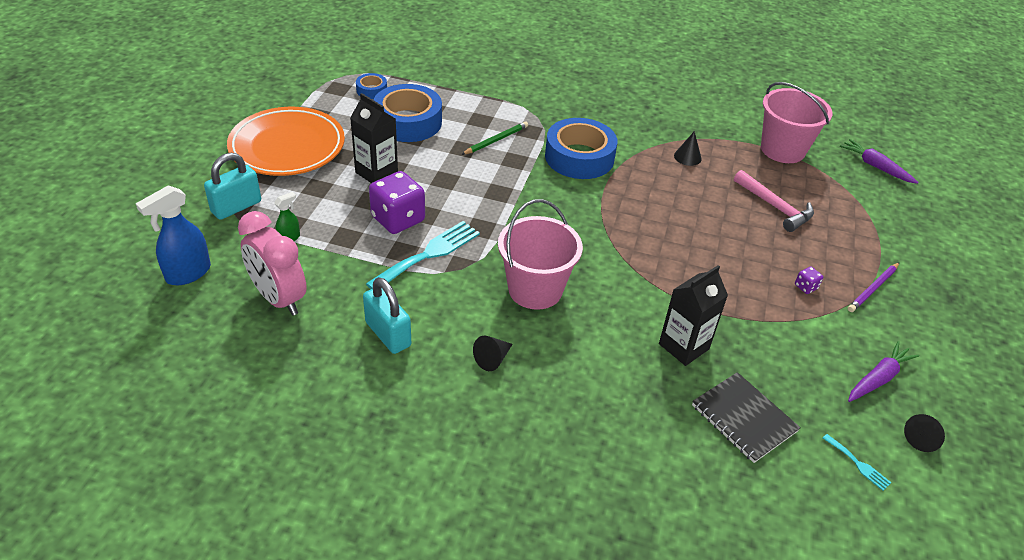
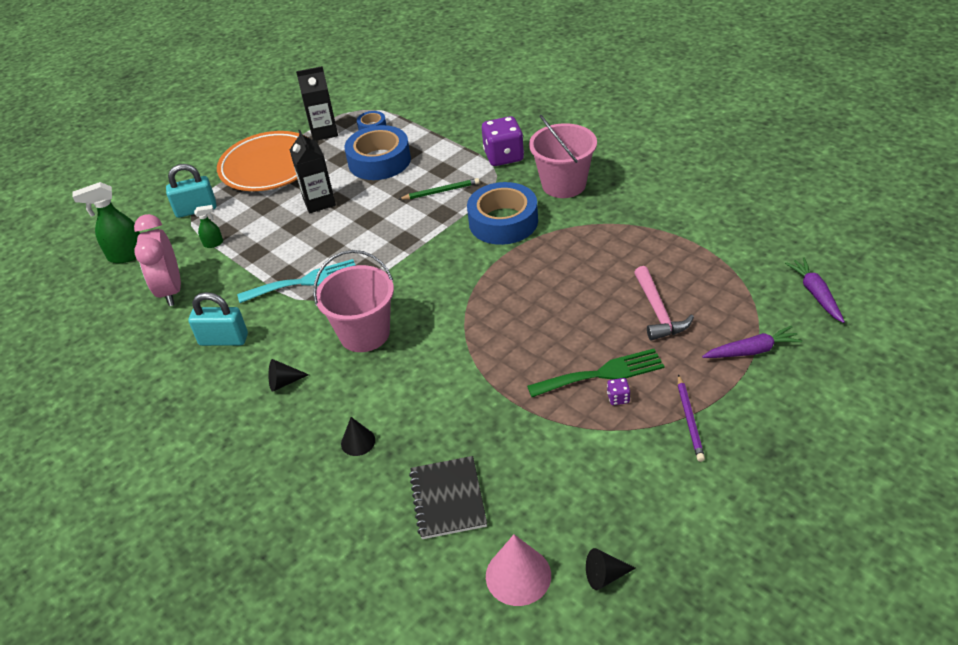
camera: 35 degrees right, 0 degrees up
(188, 273) = (126, 255): blue spray bottle -> green spray bottle
(388, 334) = (223, 339): turquoise padlock -> turquoise padlock turned 75 degrees counterclockwise
(398, 219) = (304, 246): purple dice -> purple dice (504, 156)
(683, 346) = (450, 419): black carton -> black carton (324, 132)
(687, 157) = (610, 242): black cone -> black cone (358, 442)
(776, 270) = (602, 374): none -> green fork
(782, 150) = (721, 254): pink bucket -> pink bucket (564, 184)
(858, 464) = (518, 575): turquoise fork -> pink cone
(873, 289) = (690, 419): purple pencil -> purple pencil turned 75 degrees counterclockwise
(878, 378) = (612, 506): purple carrot -> purple carrot (752, 351)

